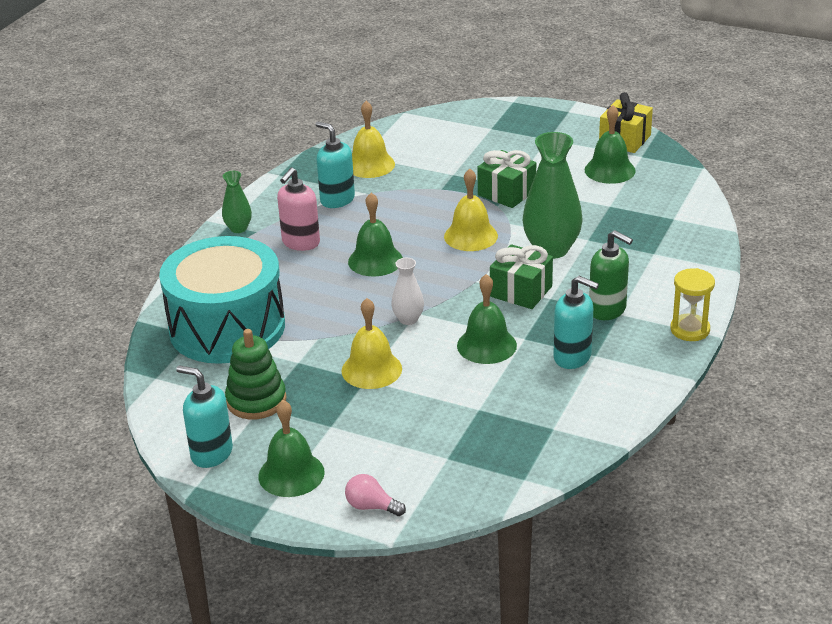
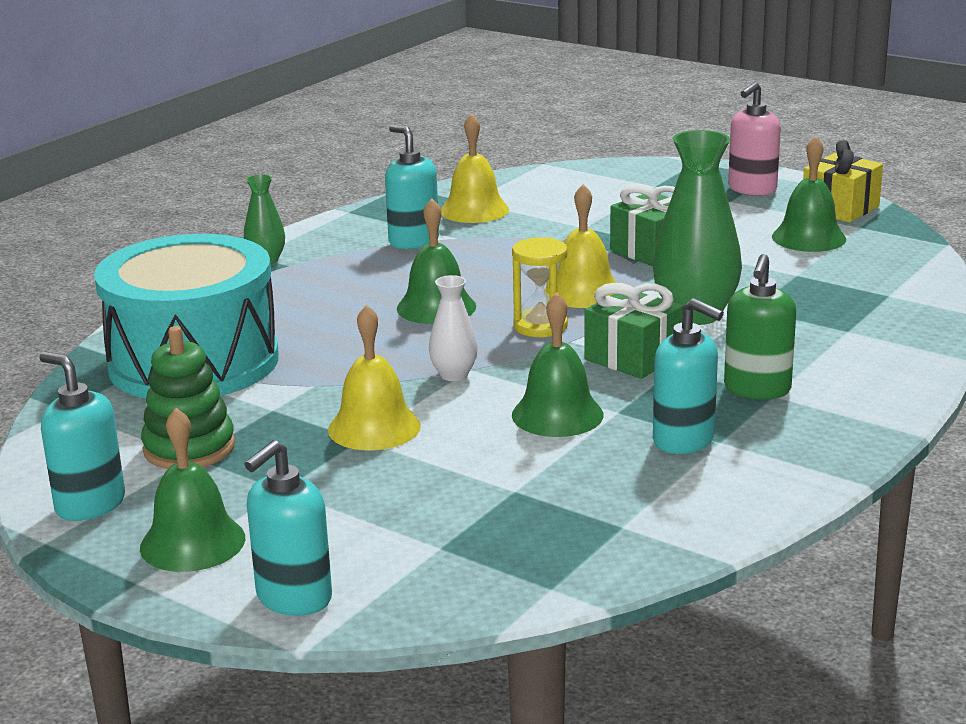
camera: 10 degrees right, 10 degrees down
(300, 243) = (342, 281): pink soap dispenser -> pink soap dispenser (752, 189)
(371, 507) = (293, 598): pink light bulb -> turquoise soap dispenser
(607, 310) = (757, 389): green soap dispenser -> green soap dispenser turned 60 degrees clockwise
(690, 330) = (879, 424): yellow hourglass -> yellow hourglass (540, 326)

